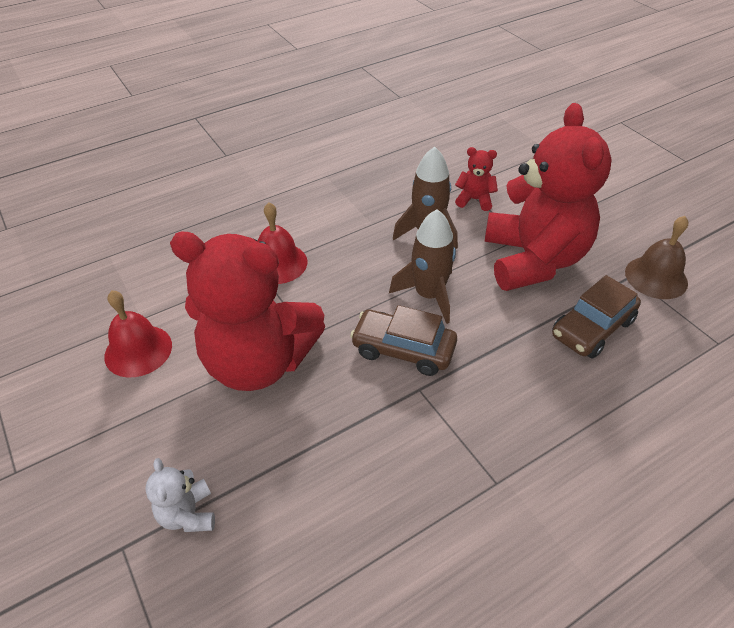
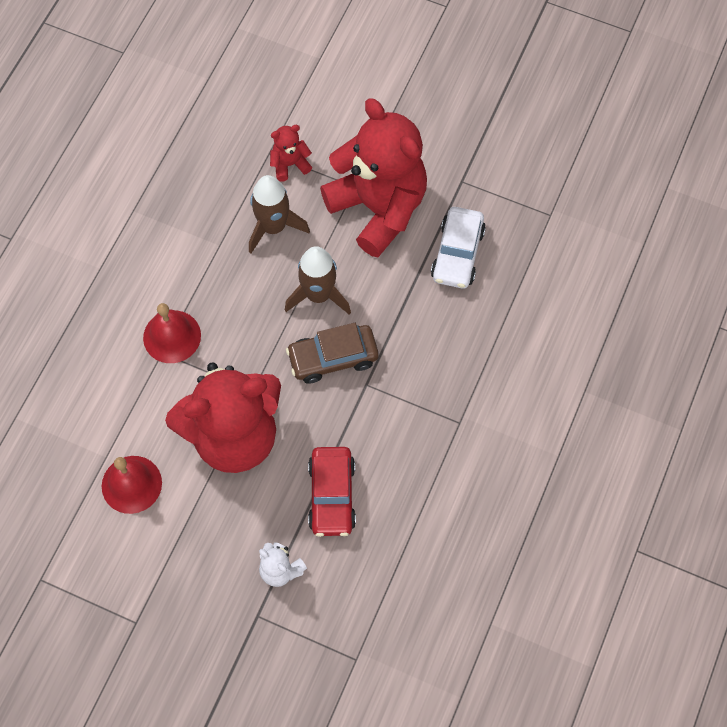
camera: 35 degrees left, 20 degrees up
(302, 472) = (332, 495): none -> red car
(592, 328) = (457, 254): brown car -> white car
(656, 277) = (480, 172): brown bell -> none

